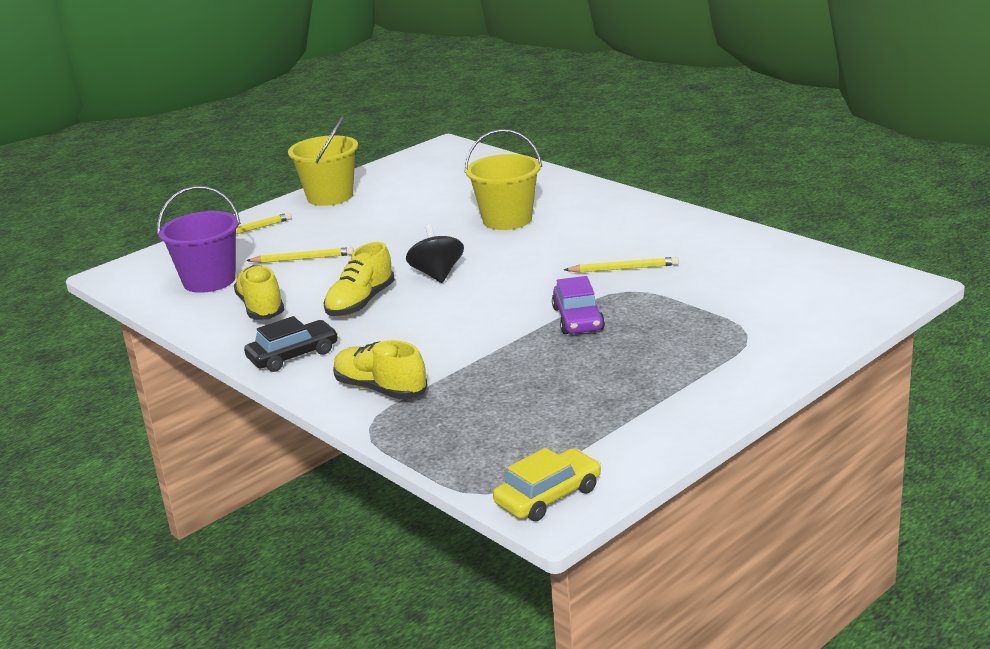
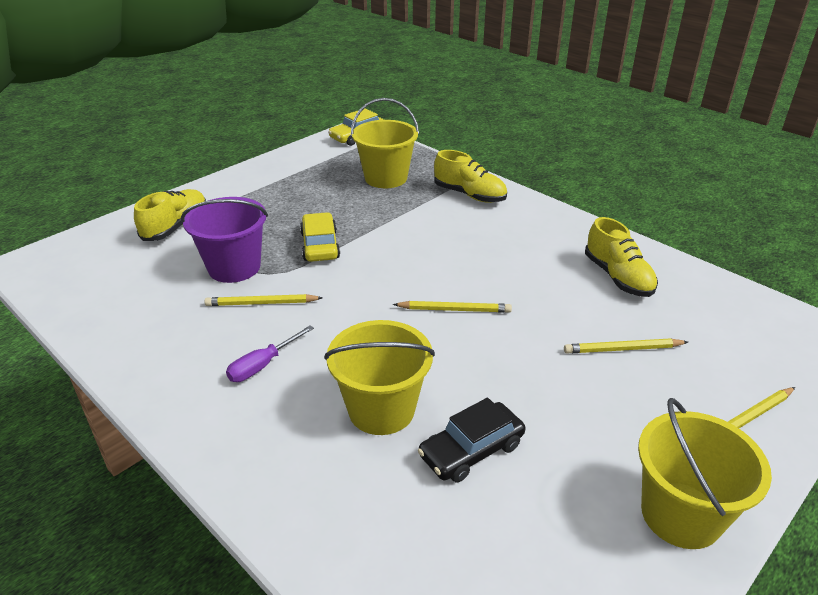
camera: 175 degrees right, 10 degrees up
(209, 281) = (708, 319): purple bucket -> purple bucket (234, 267)
(293, 355) = (552, 225): black car -> black car (471, 450)
(360, 303) = (520, 276): yellow shoe -> yellow shoe (176, 227)
(437, 274) = (454, 309): black spinning top -> yellow pencil
(498, 410) = (386, 178): none -> yellow bucket
(578, 319) = (320, 245): purple car -> yellow car
(605, 234) = (263, 365): none -> purple screwdriver

